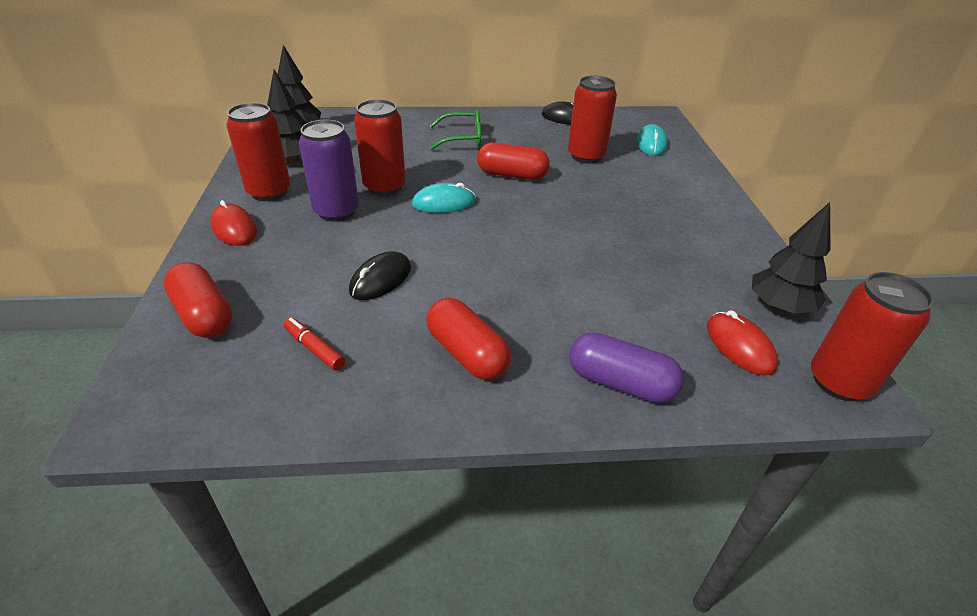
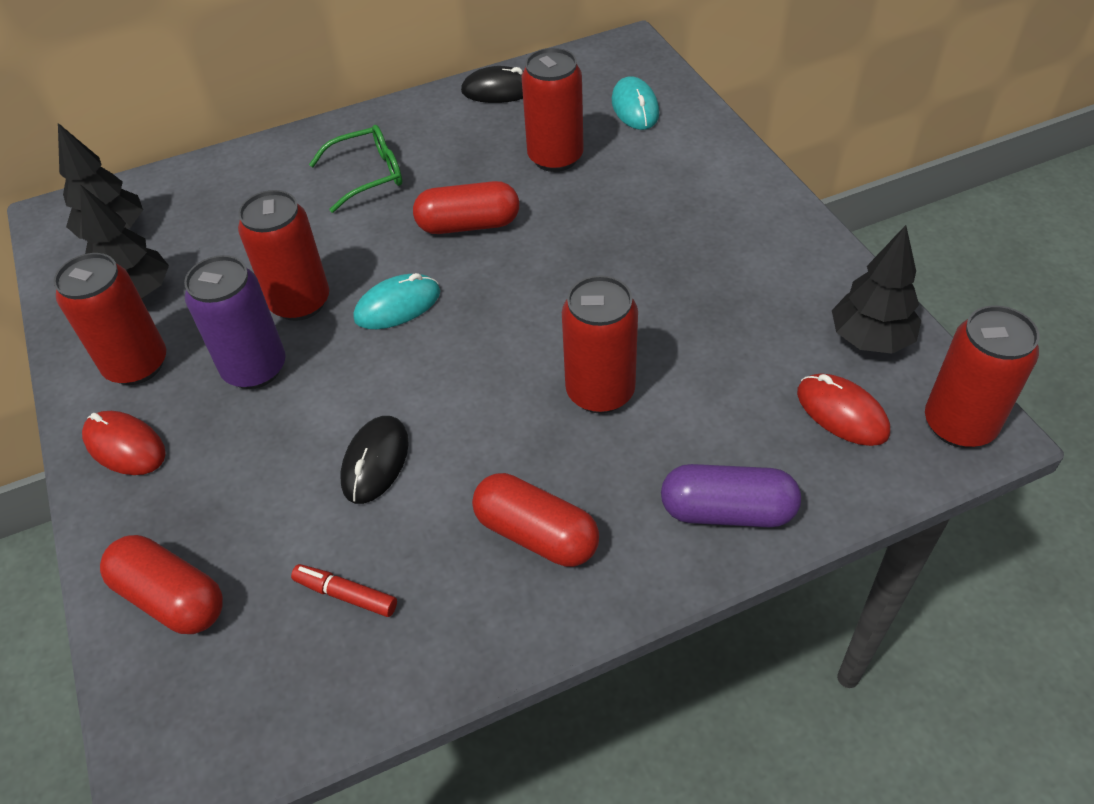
camera: 15 degrees left, 10 degrees up
(556, 283) = (600, 392): none -> red can

